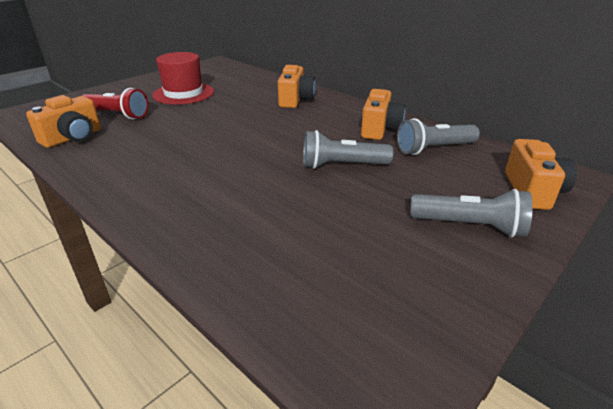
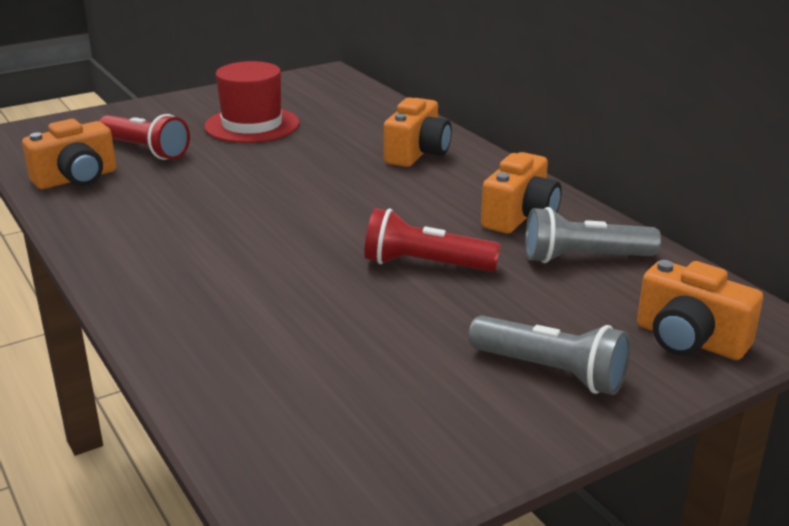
camera: 15 degrees right, 5 degrees down
(341, 165) = (425, 265): grey flashlight -> red flashlight
(533, 191) = (689, 340): orange camera -> orange camera turned 105 degrees clockwise

